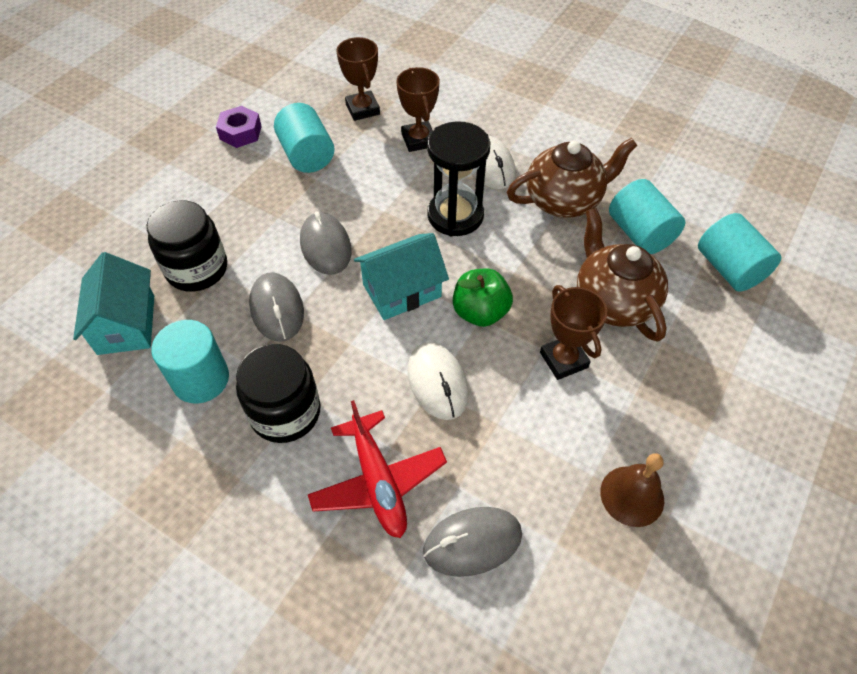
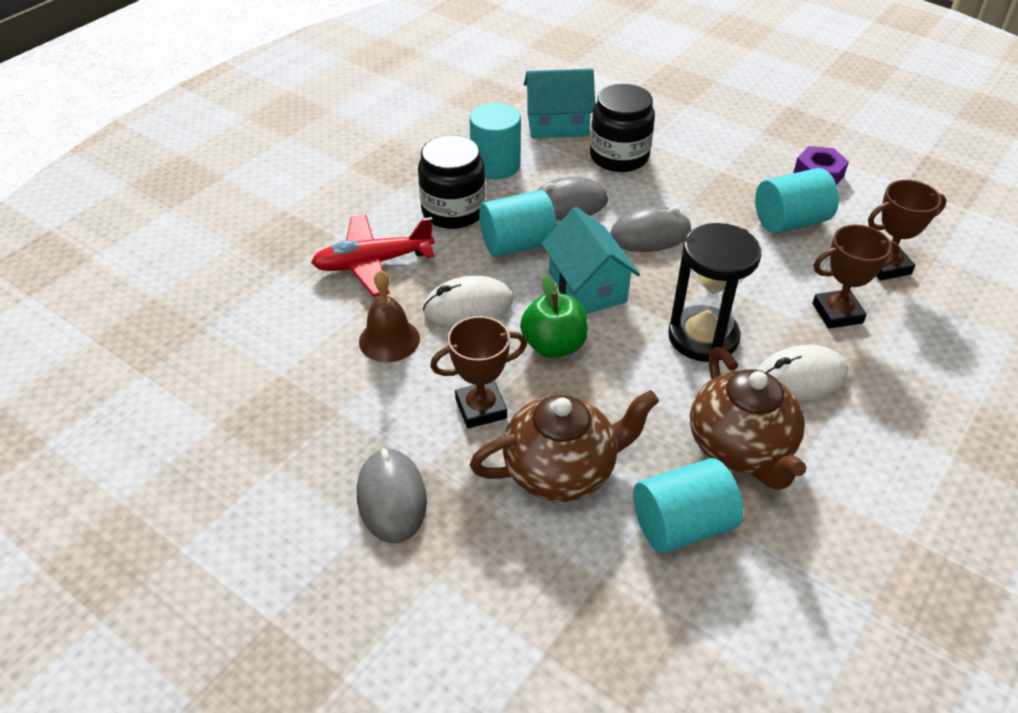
camera: 95 degrees right, 10 degrees down
(472, 542) = (299, 317): grey mouse -> grey mouse (391, 498)
(632, 496) = (307, 438): brown bell -> brown bell (389, 340)
(729, 268) = (615, 625): turquoise cylinder -> turquoise cylinder (517, 244)

